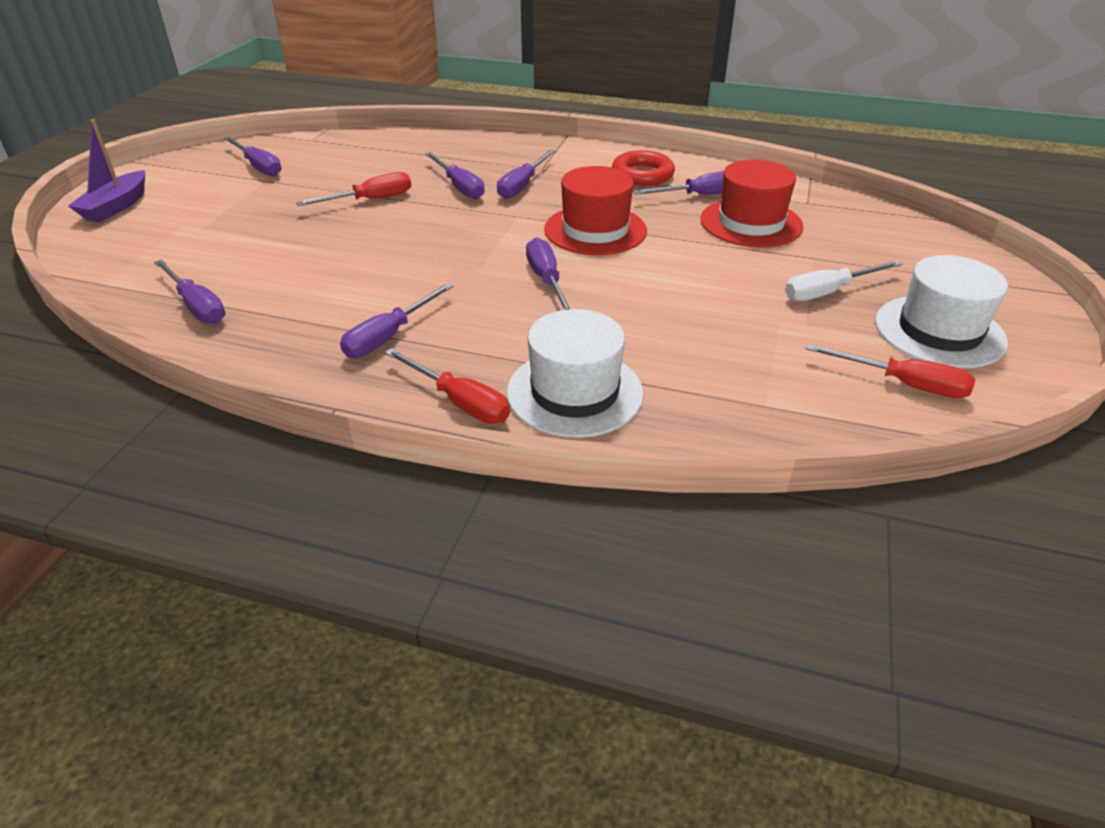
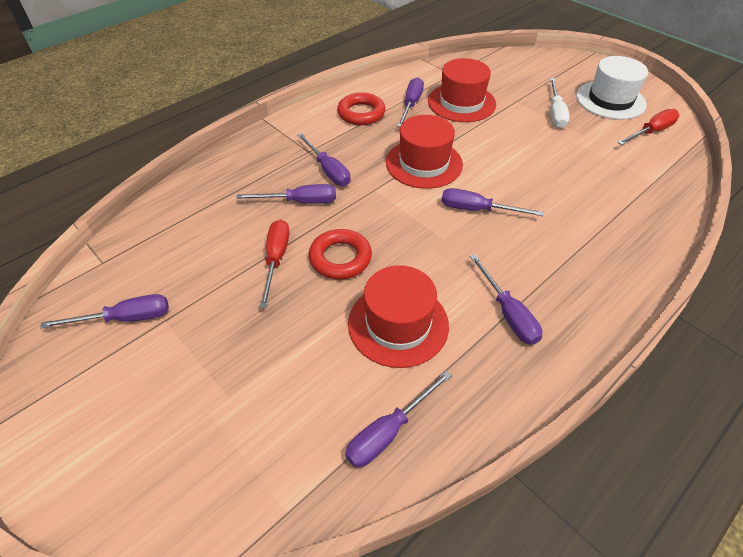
camera: 60 degrees left, 10 degrees up
(116, 206) = (103, 470): purple boat -> none
(197, 306) = (388, 431): purple screwdriver -> purple screwdriver turned 150 degrees clockwise
(329, 278) = (398, 324): none -> red hat
(397, 227) = (340, 258): none -> red ring
(459, 402) = (606, 302): red screwdriver -> none
(575, 392) = (615, 247): white hat -> none

